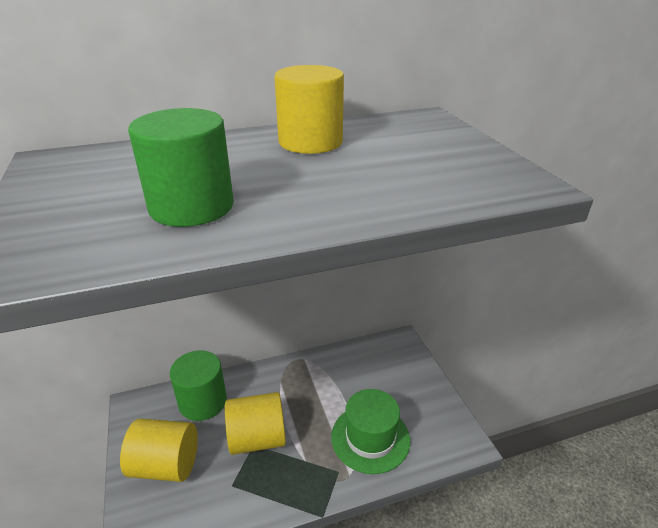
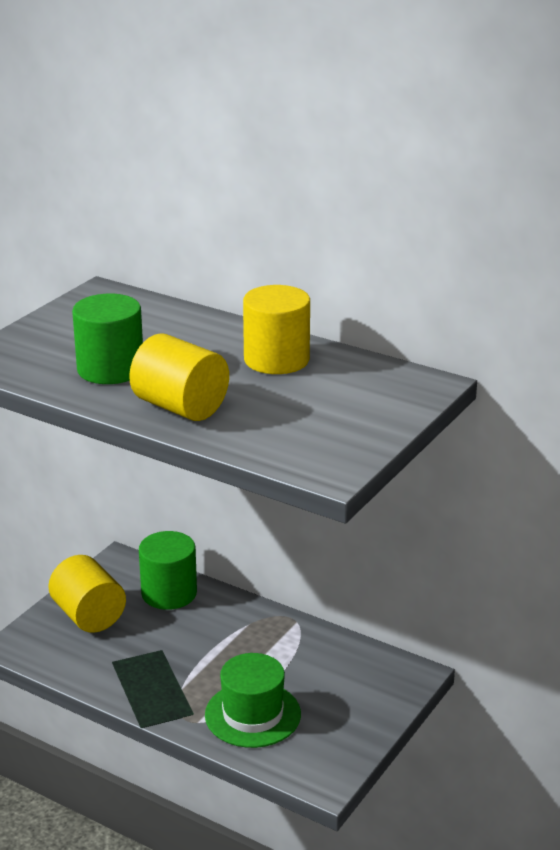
camera: 50 degrees right, 5 degrees down
(257, 438) = (170, 648): yellow cylinder -> yellow cylinder (180, 407)

